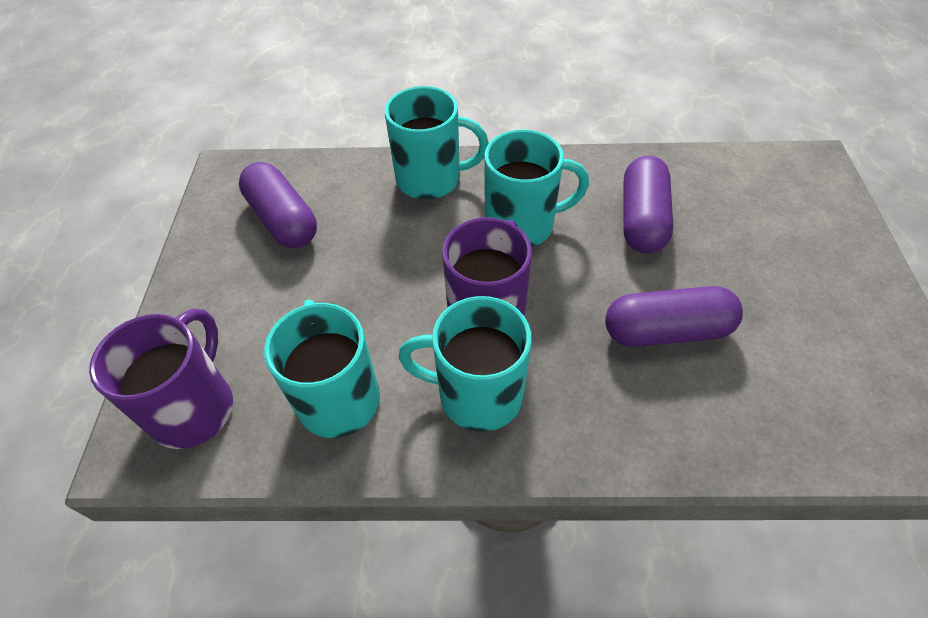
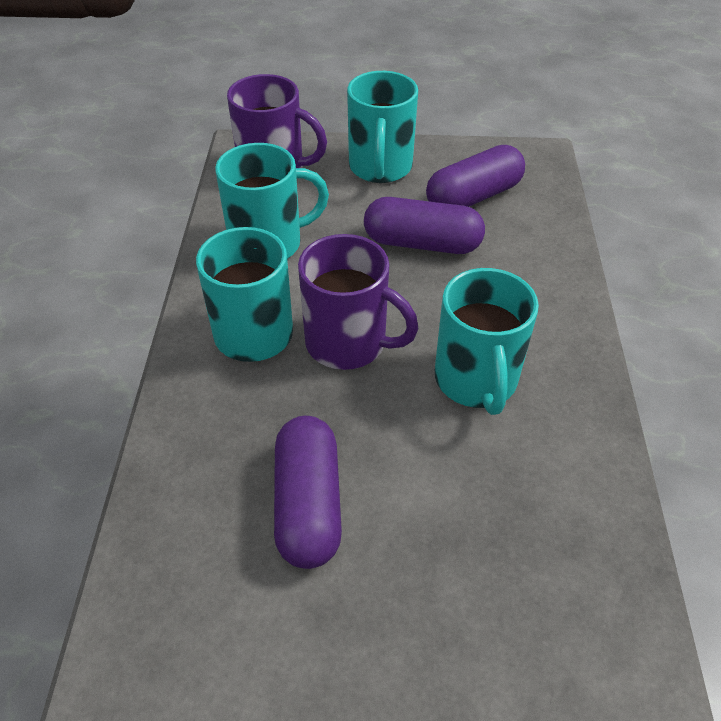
camera: 90 degrees right, 5 degrees down
(431, 179) = (546, 302): turquoise mug -> turquoise mug (380, 168)
(642, 219) = (494, 512): purple capsule -> purple capsule (422, 243)

